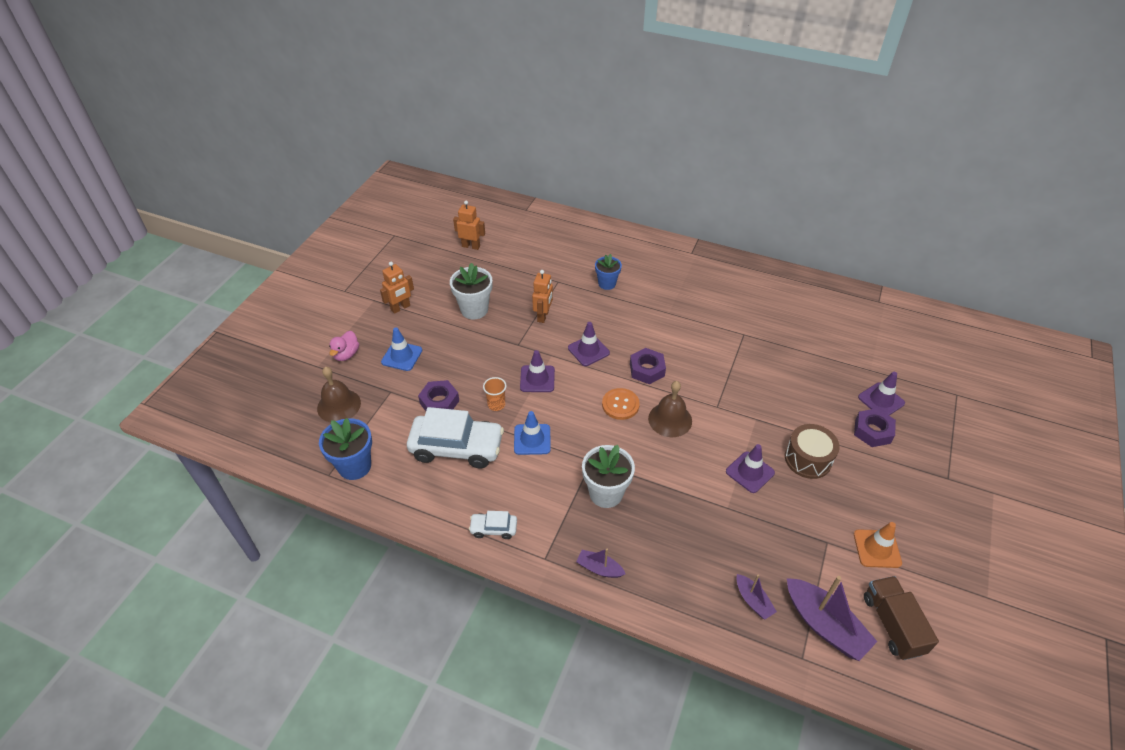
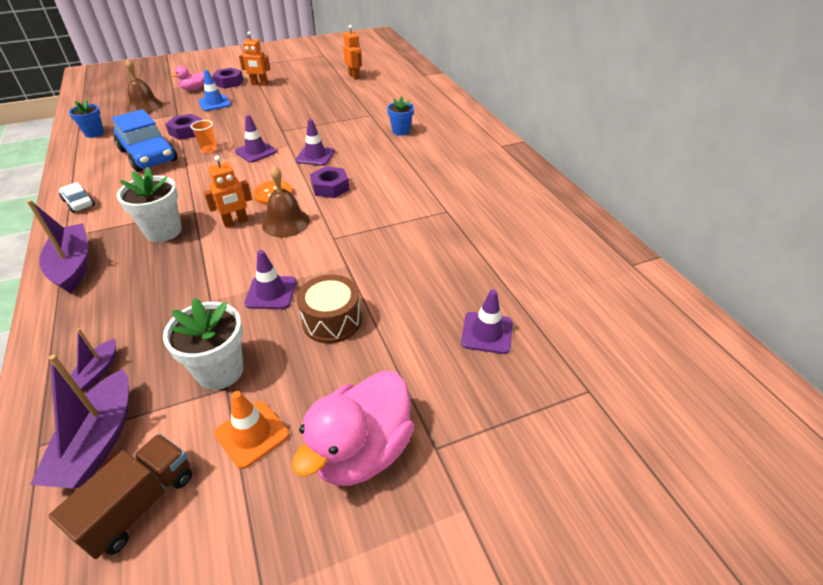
camera: 45 degrees right, 5 degrees down
(354, 466) = (94, 133): blue flower pot -> blue flower pot, size x0.66
(457, 448) = (148, 155): white car -> blue car
(474, 309) = (294, 103): white flower pot -> white flower pot (220, 371)
(532, 439) = (189, 177): blue traffic cone -> none
(543, 316) = (325, 126): orange robot -> orange robot (235, 222)
(599, 568) = (73, 265): purple boat -> purple boat, size x1.87
(872, 431) = (430, 348): purple nut -> purple nut (229, 82)
(926, 508) = (361, 450): none -> pink duck

